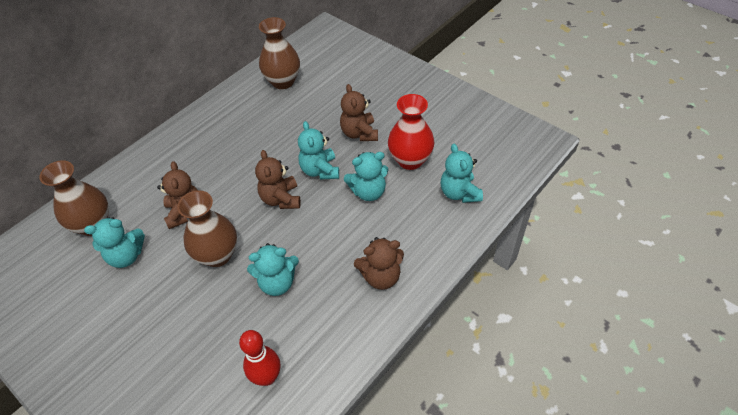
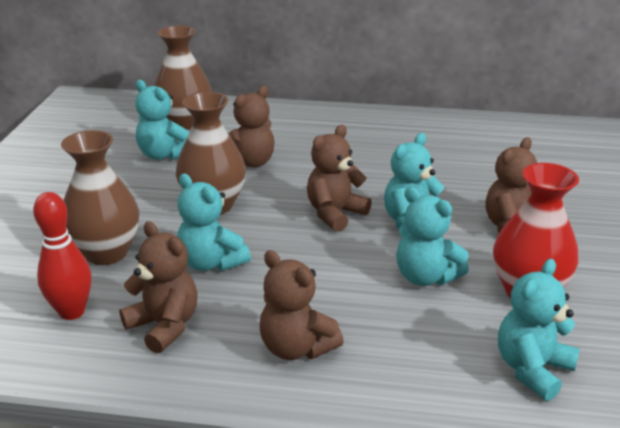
camera: 55 degrees right, 20 degrees down
(283, 81) = (509, 141): brown vase -> brown vase (106, 252)
(318, 331) = (164, 326): none -> brown teddy bear

